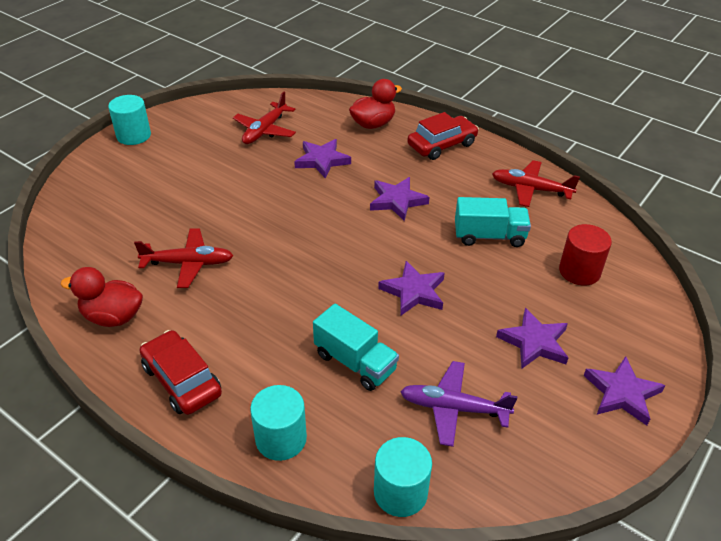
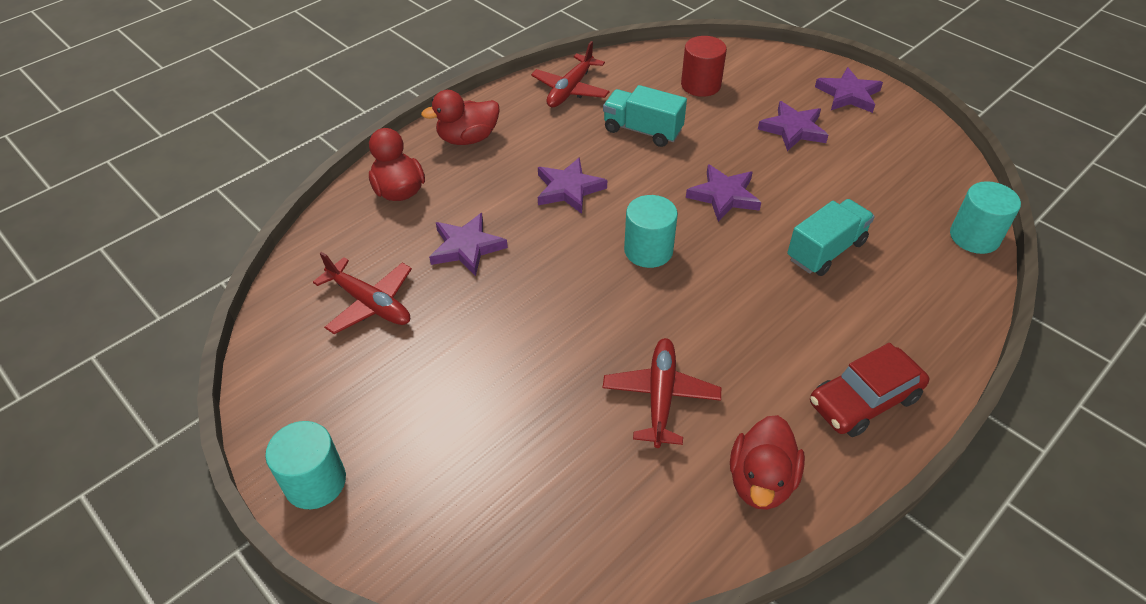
camera: 80 degrees left, 5 degrees up
(281, 439) = (931, 315): turquoise cylinder -> turquoise cylinder (648, 250)
(442, 145) = (468, 138): red car -> red duck
(454, 408) = (876, 191): purple plane -> none
(489, 236) = (642, 130): turquoise truck -> turquoise truck turned 75 degrees counterclockwise

